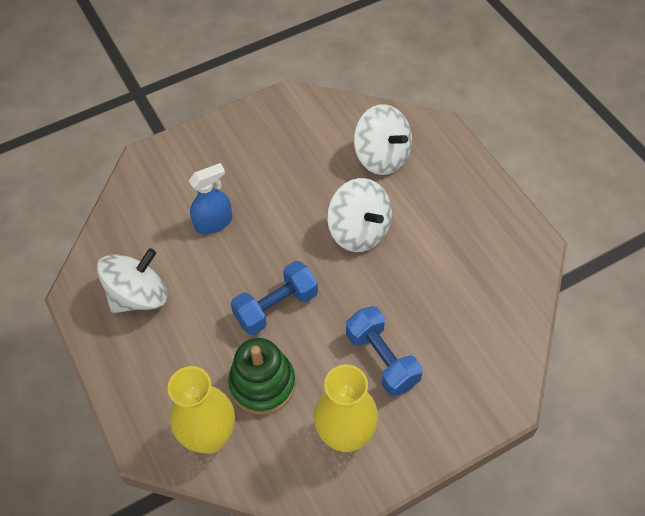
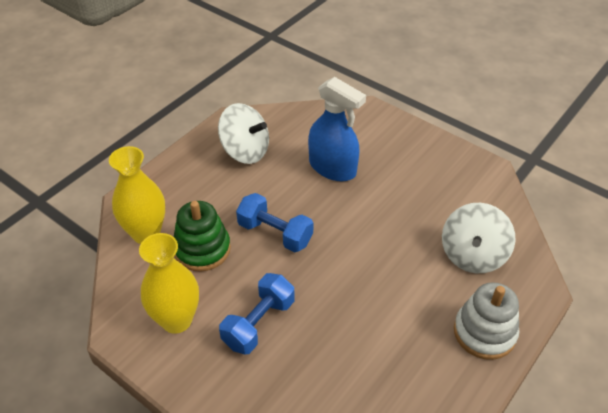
camera: 65 degrees right, 10 degrees down
(213, 222) = (332, 168): blue spray bottle -> blue spray bottle, size x1.52
(359, 231) = (380, 264): white spinning top -> none
(465, 186) = (484, 332): none -> white stacking toy

